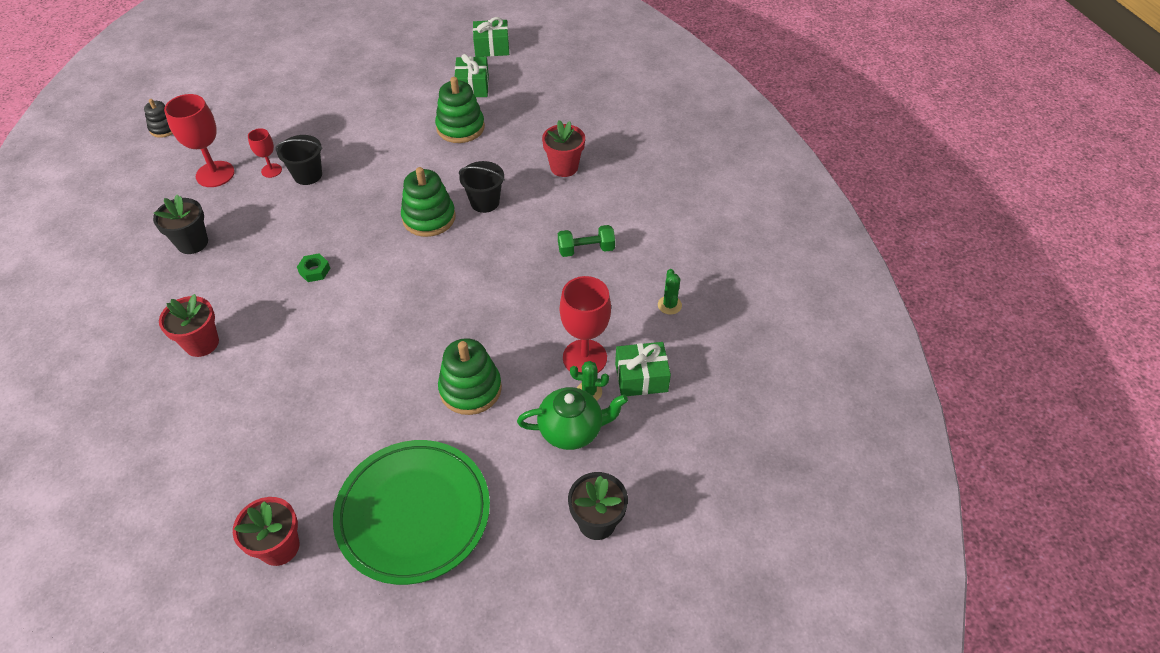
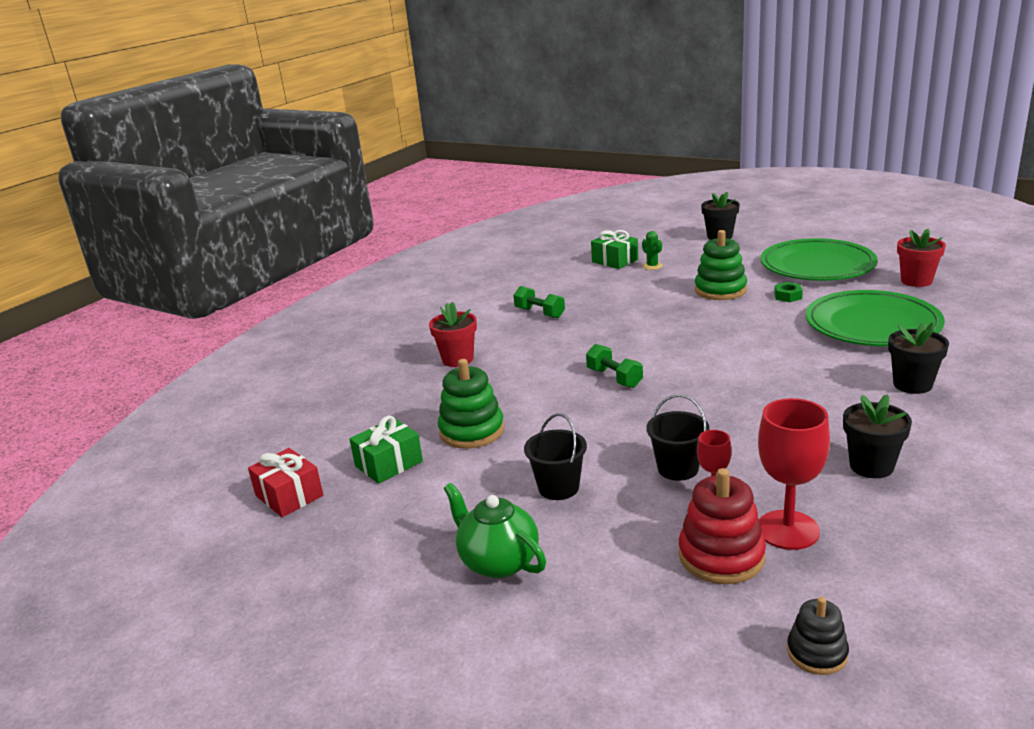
camera: 125 degrees left, 25 degrees down
(202, 343) = (912, 384): red flower pot -> black flower pot
(238, 143) = (721, 556): none -> red stacking toy
(279, 415) = (872, 325): none -> green plate
(315, 271) = (760, 388): green nut -> green nut (788, 296)
(429, 218) = (614, 378): green stacking toy -> green dumbbell
(485, 202) = (555, 367): black bucket -> black bucket (558, 488)
(492, 47) = (289, 496): green gift -> red gift
(572, 430) = (685, 260): green teapot -> green teapot (498, 562)
(584, 358) = (631, 276): red goblet -> none
(669, 305) = (544, 275): green cactus -> none

